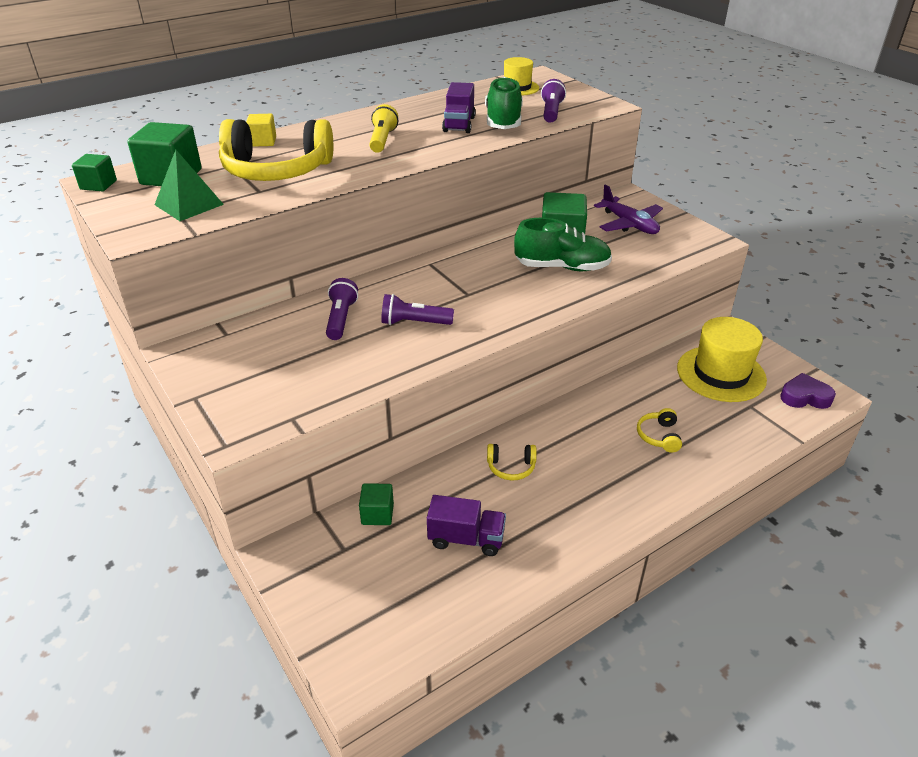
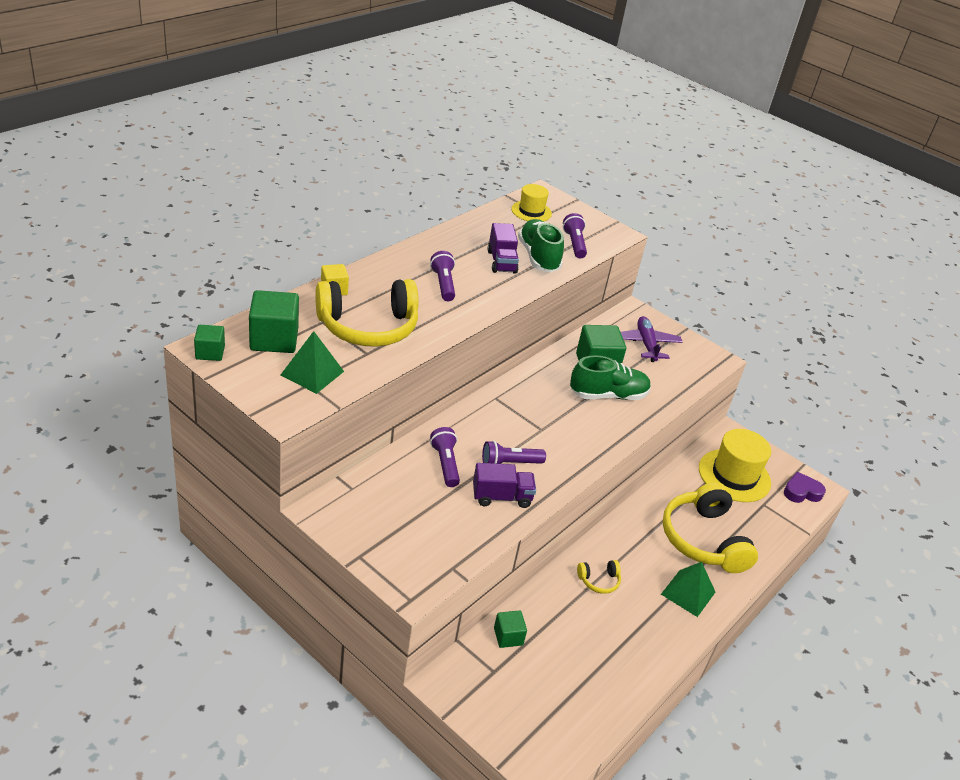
camera: 20 degrees left, 0 degrees up
(382, 140) = (443, 284): yellow flashlight -> purple flashlight
(466, 539) = (587, 649): purple truck -> purple truck (501, 497)
(618, 491) = (688, 593): none -> green pyramid
(629, 224) = (646, 344): purple plane -> purple plane turned 135 degrees counterclockwise
(659, 436) = (703, 539): yellow headphones -> yellow headphones, size x2.36

